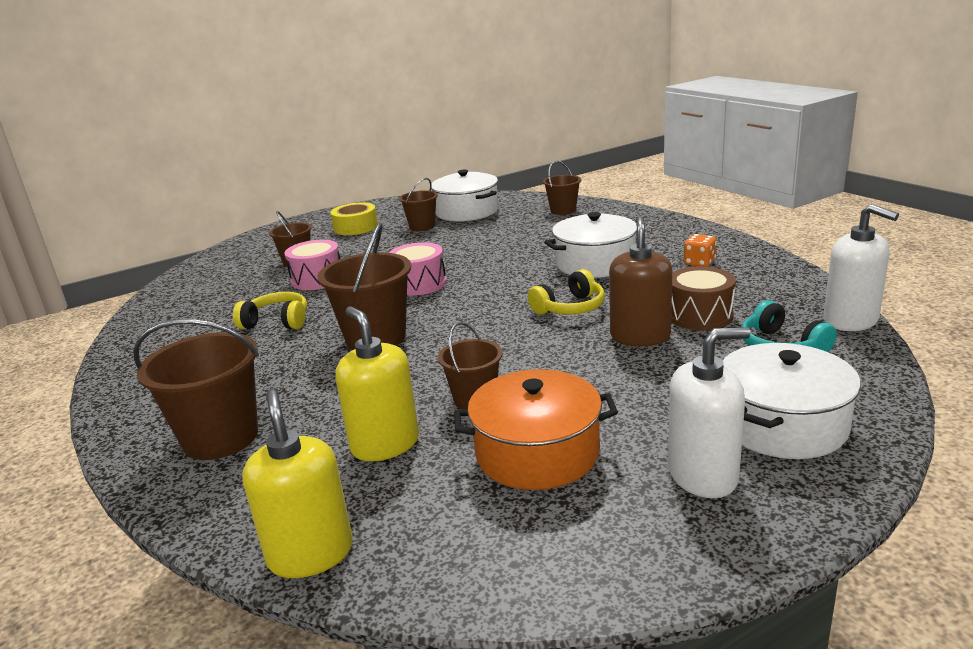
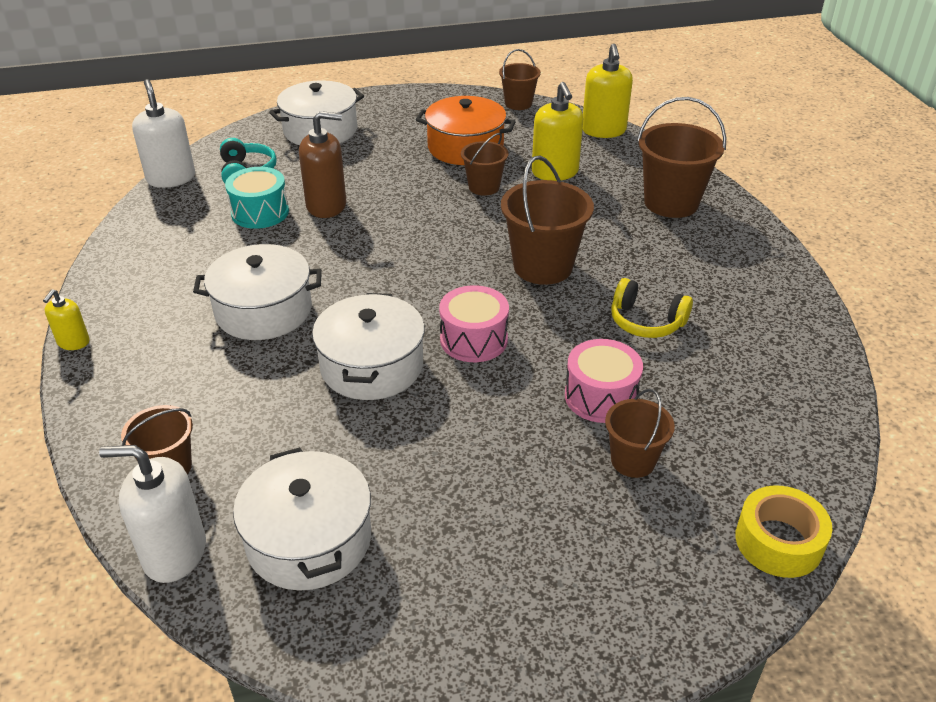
camera: 165 degrees left, 15 degrees up
(355, 227) = (526, 560): yellow tape -> yellow tape (778, 542)
(422, 226) = (410, 508): brown bucket -> brown bucket (518, 103)
(485, 259) = (372, 366): none -> white pot
(570, 308) = (349, 252): yellow headphones -> none
(640, 336) = (326, 206): brown soap dispenser -> brown soap dispenser turned 120 degrees counterclockwise
(699, 263) = (171, 275): orange dice -> none
(699, 315) = (260, 212): brown drum -> turquoise drum
(701, 226) = (73, 342): none -> yellow soap dispenser
(703, 475) = (390, 119): white soap dispenser -> white soap dispenser (174, 553)

